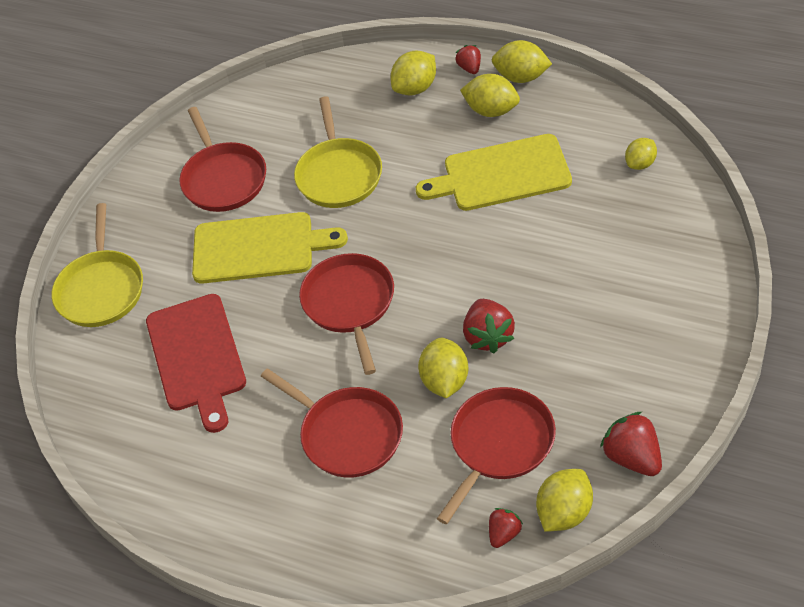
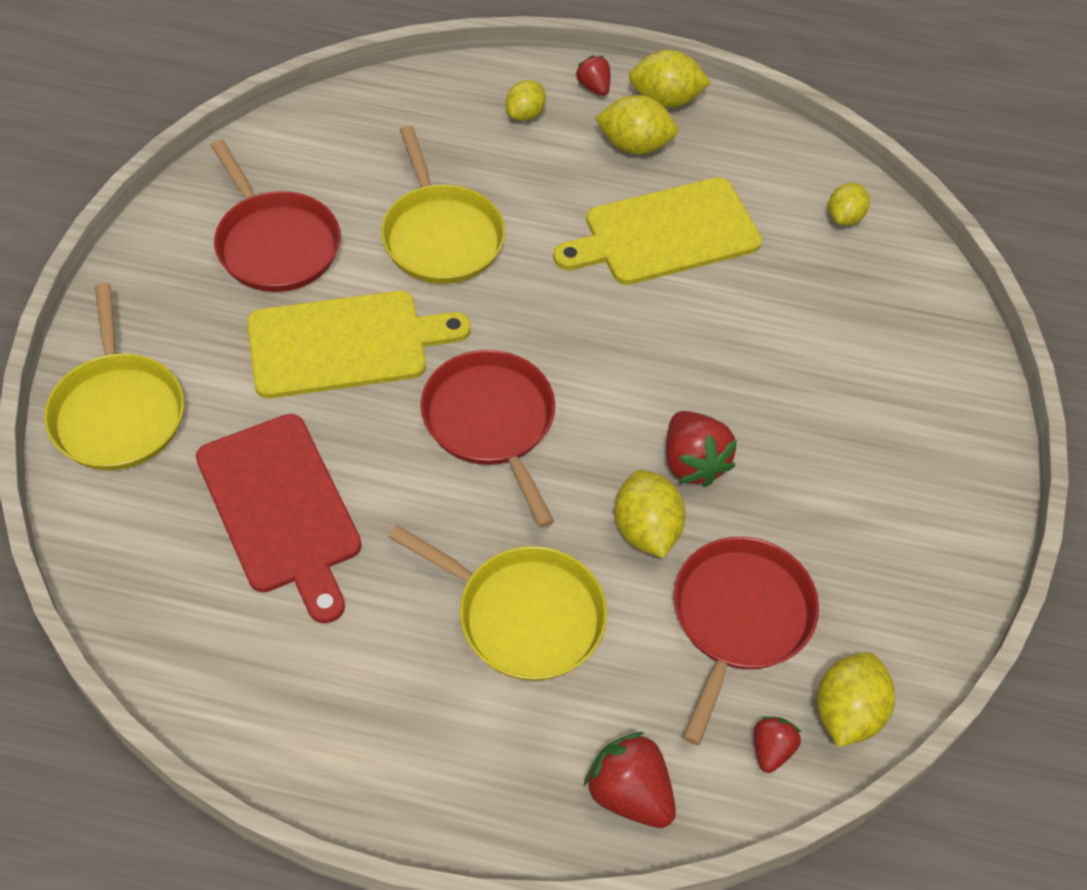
camera: 20 degrees left, 5 degrees up
(348, 434) = (524, 615): red pan -> yellow pan
(415, 88) = (525, 114): yellow lemon -> yellow lemon, size x0.67
(632, 457) = (920, 627): red strawberry -> red strawberry (629, 793)

